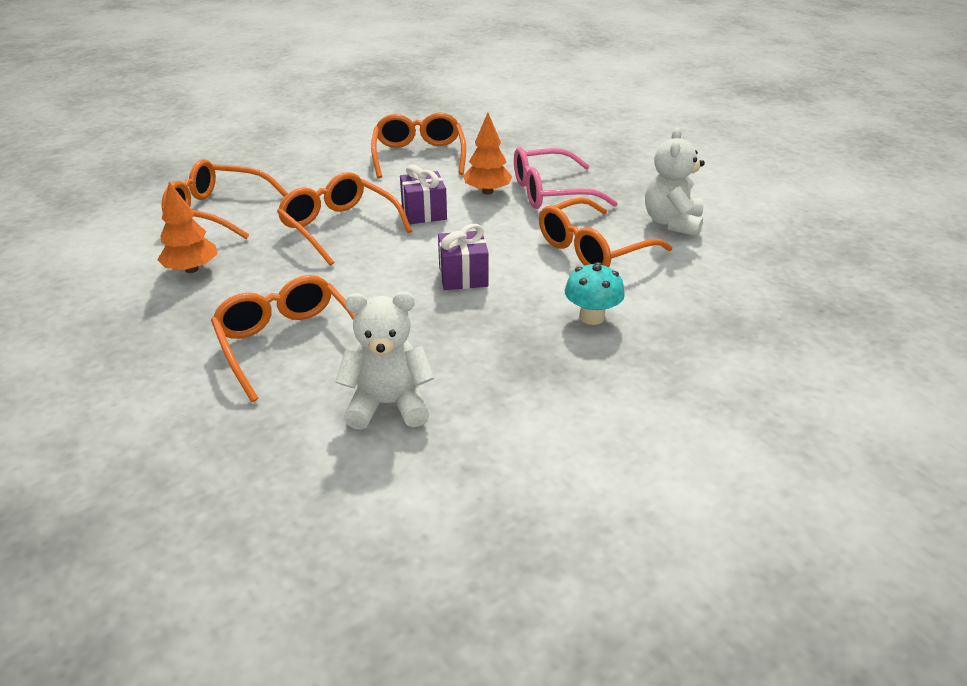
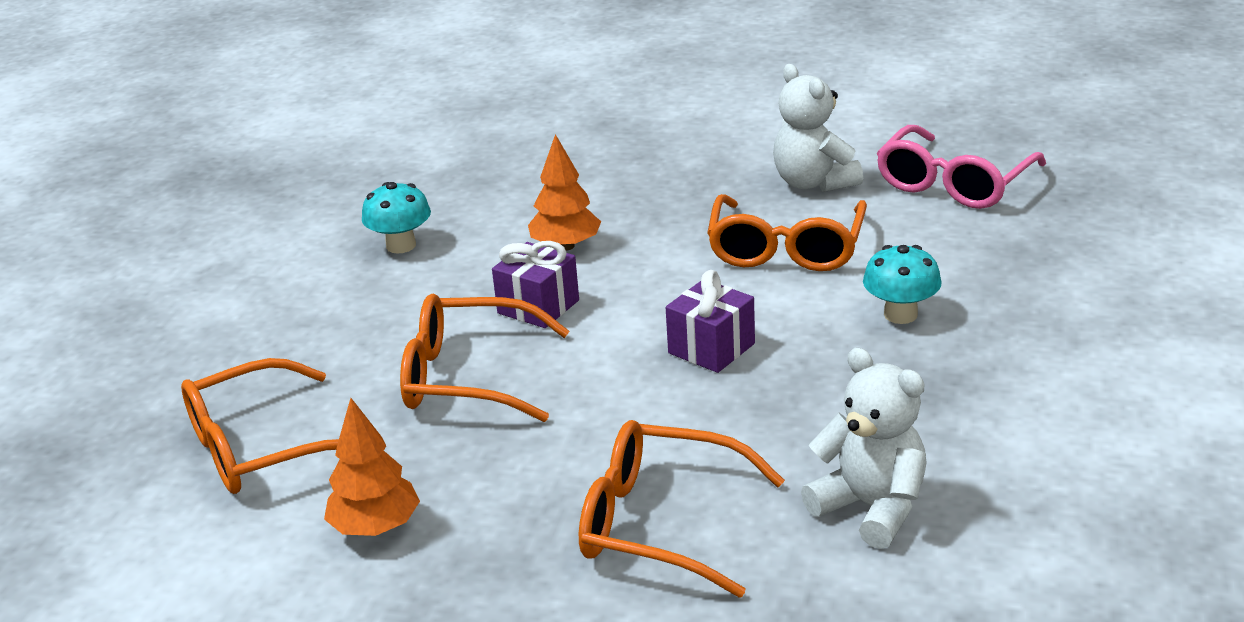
camera: 40 degrees left, 5 degrees down
(388, 404) = (871, 508): white teddy bear -> white teddy bear turned 90 degrees clockwise
(419, 156) = (401, 245): orange glasses -> turquoise mushroom
(550, 192) = (637, 212): pink glasses -> pink glasses (953, 184)

